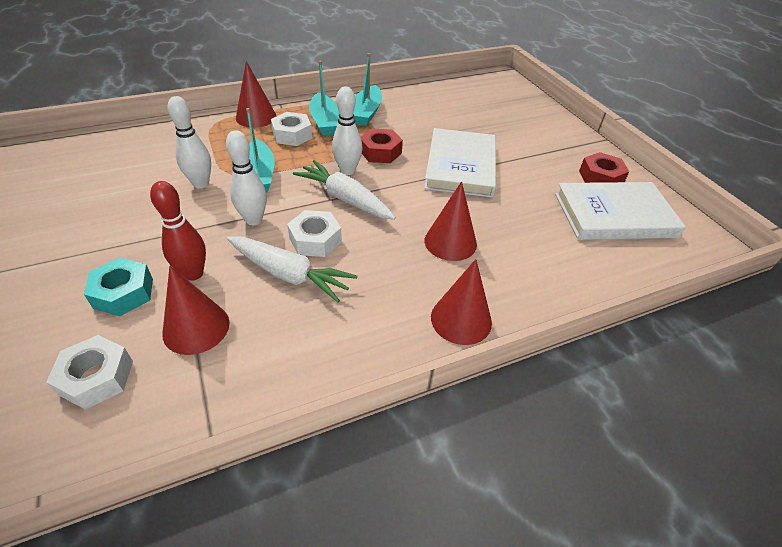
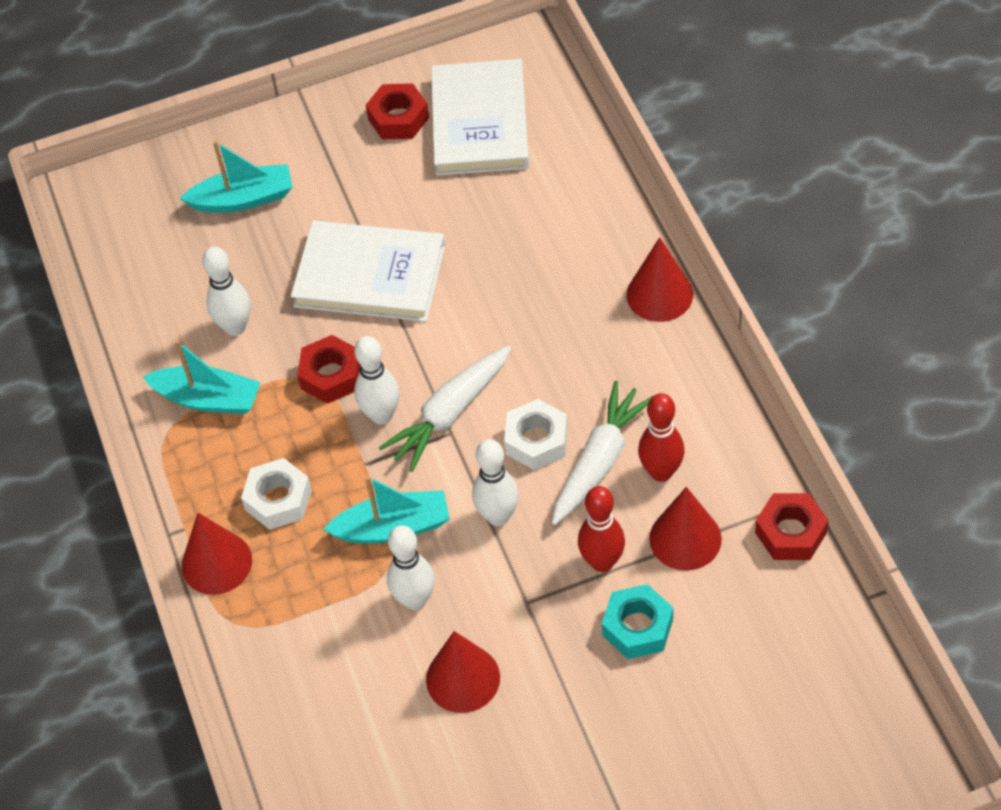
camera: 80 degrees left, 10 degrees up
(97, 377) = (754, 612): white nut -> none
(172, 414) = (791, 533): none -> red nut
(269, 313) = (661, 472): none -> red bowling pin
(325, 122) = (236, 457): turquoise boat -> turquoise boat (243, 199)
(416, 120) = (235, 327): none -> white bowling pin
(450, 242) = (536, 297): red cone -> red cone (463, 678)

